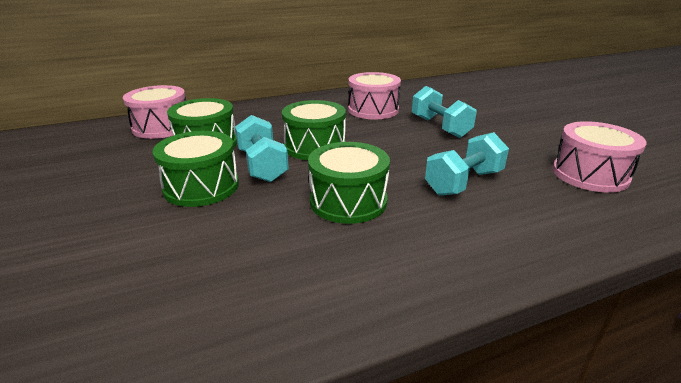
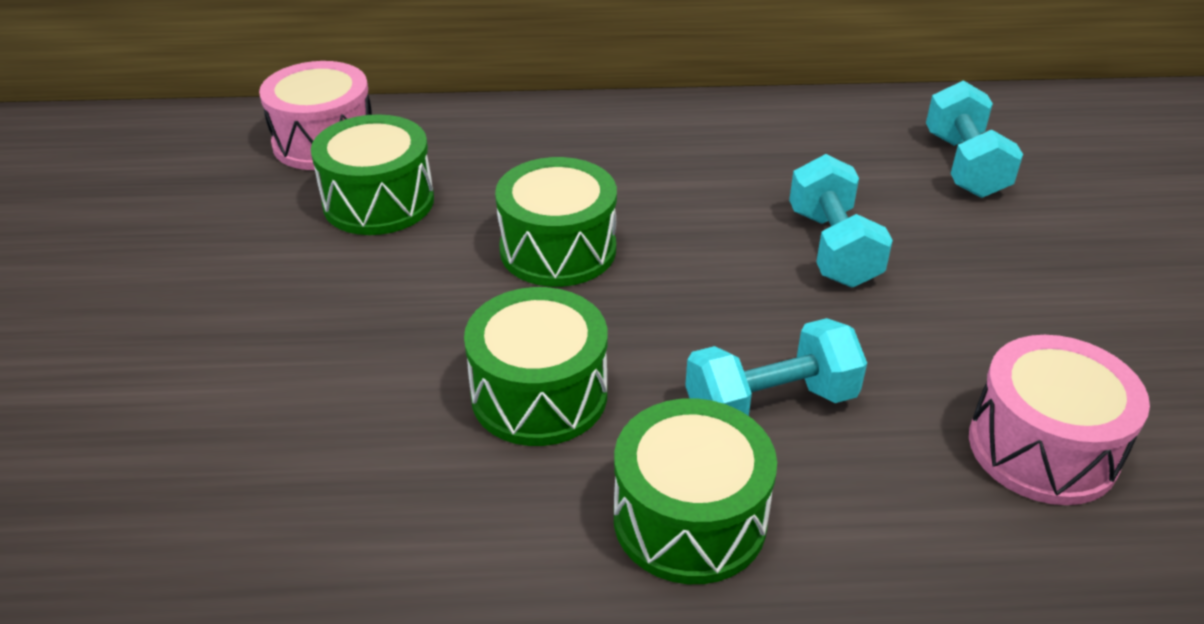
camera: 20 degrees right, 10 degrees up
(201, 186) = (327, 303): green drum -> green drum (689, 519)
(262, 165) = (444, 277): turquoise dumbbell -> turquoise dumbbell (964, 165)
(373, 110) = (729, 169): pink drum -> none

